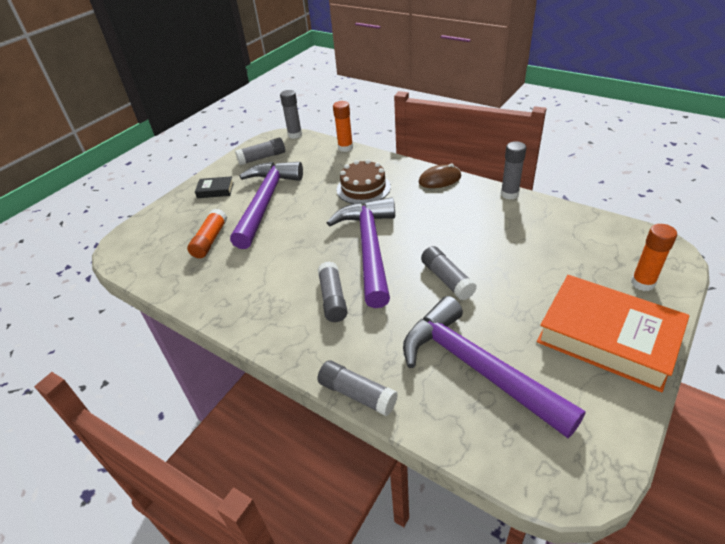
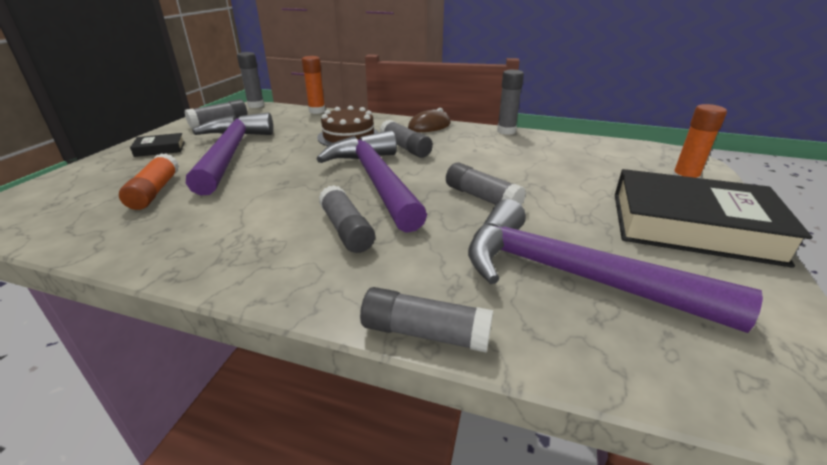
camera: 20 degrees left, 10 degrees down
(407, 209) = (405, 148): none -> grey glue stick
(607, 337) = (692, 226): orange book -> black book

